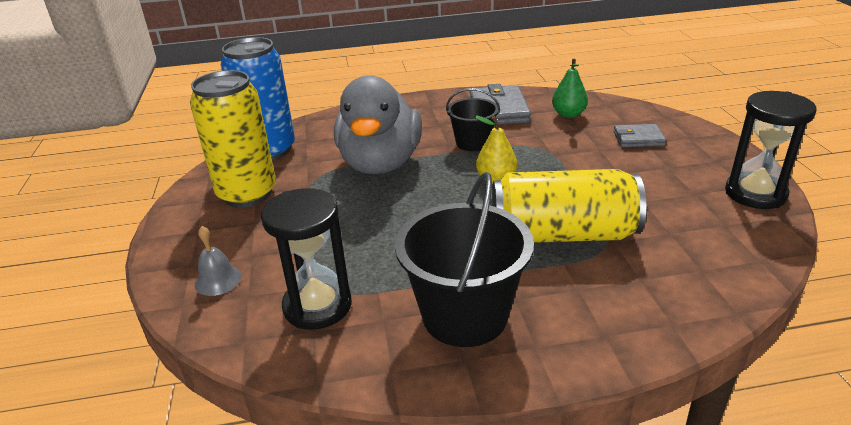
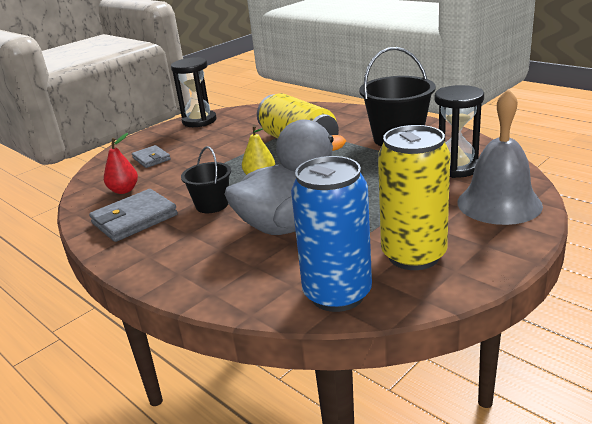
camera: 125 degrees left, 5 degrees down
(218, 280) = (499, 203): grey bell -> grey bell, size x2.24
(568, 114) = (124, 190): green pear -> red pear

